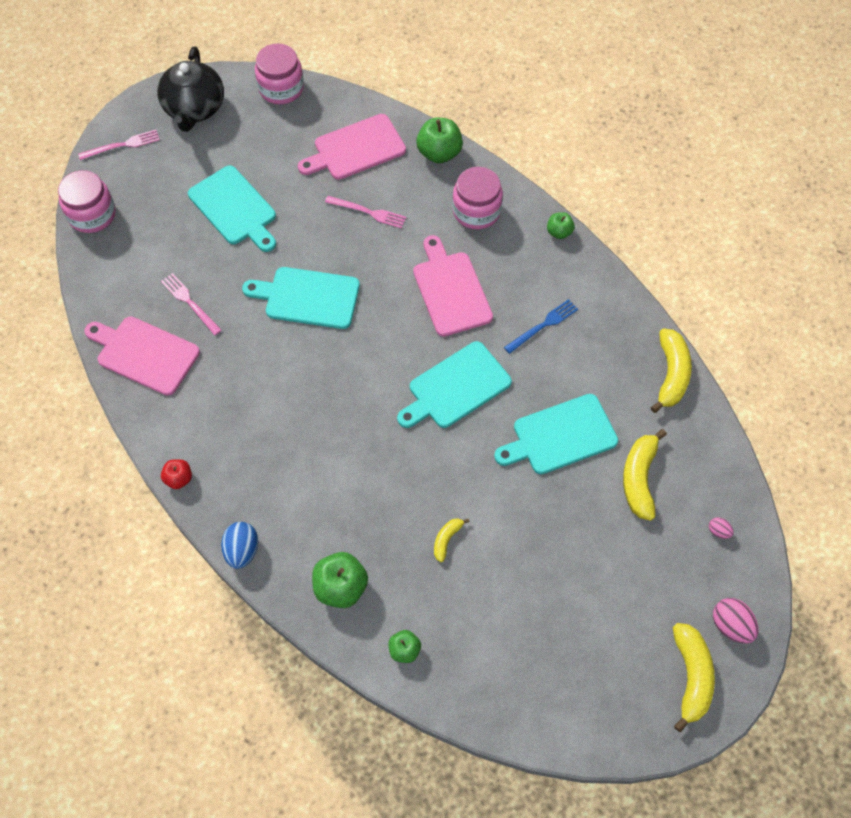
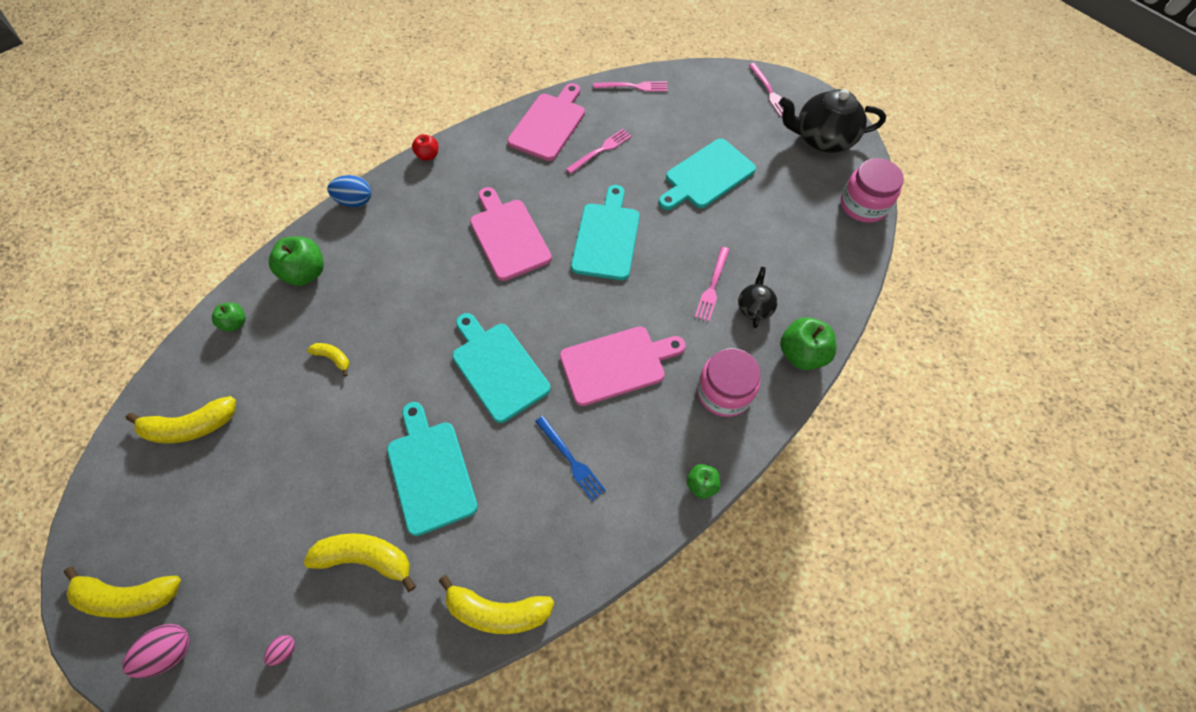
camera: 90 degrees right, 0 degrees up
(92, 214) = (690, 79): pink jar -> none
(96, 270) = (633, 87): none -> pink fork
(356, 149) = (794, 273): pink cutting board -> pink cutting board (508, 236)
(392, 182) = (754, 307): none -> black teapot
(526, 665) = (191, 426): none -> yellow banana

